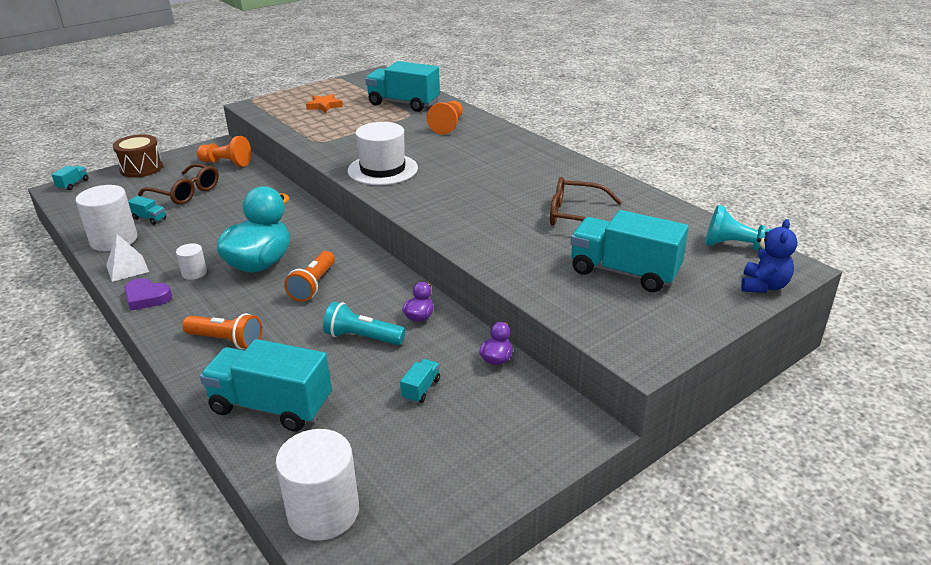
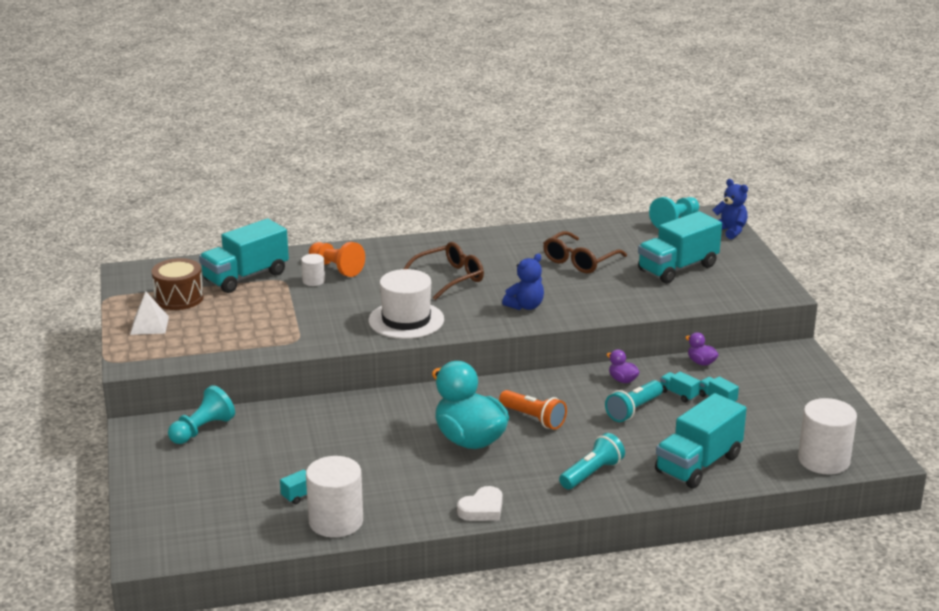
camera: 65 degrees left, 5 degrees down
(73, 184) = (141, 544): turquoise truck -> turquoise truck (679, 394)
(127, 268) = (410, 516): white pyramid -> white pyramid (149, 325)
(141, 168) = (147, 490): brown drum -> brown drum (179, 298)
(146, 297) = (482, 509): purple heart -> white heart
(186, 192) = (257, 465): brown glasses -> brown glasses (449, 278)
(194, 273) = (456, 478): white cylinder -> white cylinder (313, 281)
(226, 163) = (202, 430): orange pawn -> turquoise pawn
(226, 341) = (591, 473): orange flashlight -> turquoise flashlight
(324, 106) = (194, 320): orange star -> none
(453, 211) = (525, 306): none -> blue teddy bear

